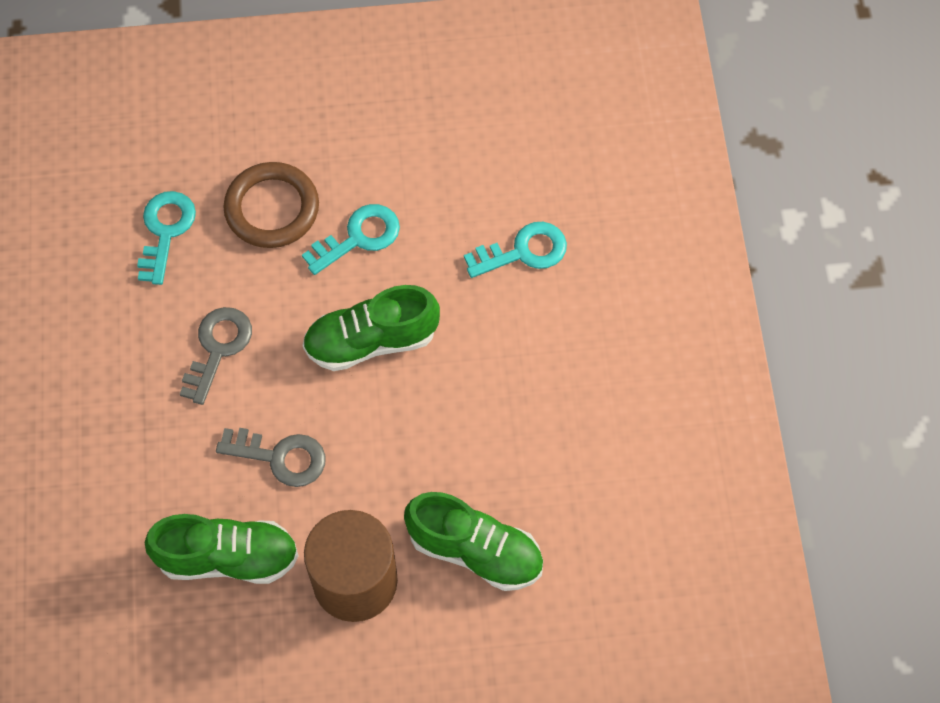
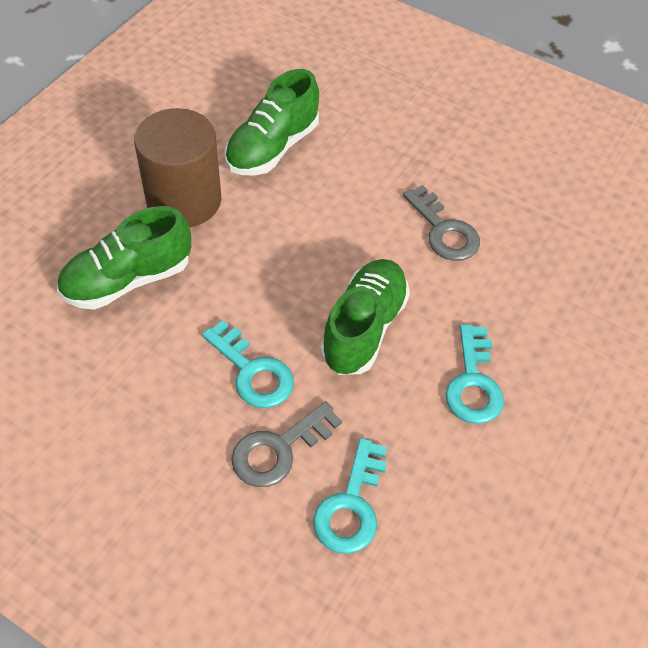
camera: 125 degrees right, 10 degrees down
(165, 231) = (582, 257): turquoise key -> turquoise key (252, 371)
(272, 208) = (552, 339): brown ring -> none
(280, 457) = (318, 215): grey key -> grey key (279, 449)

